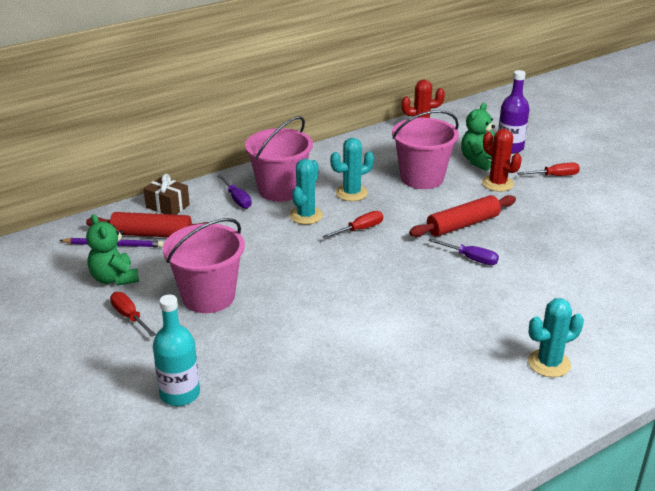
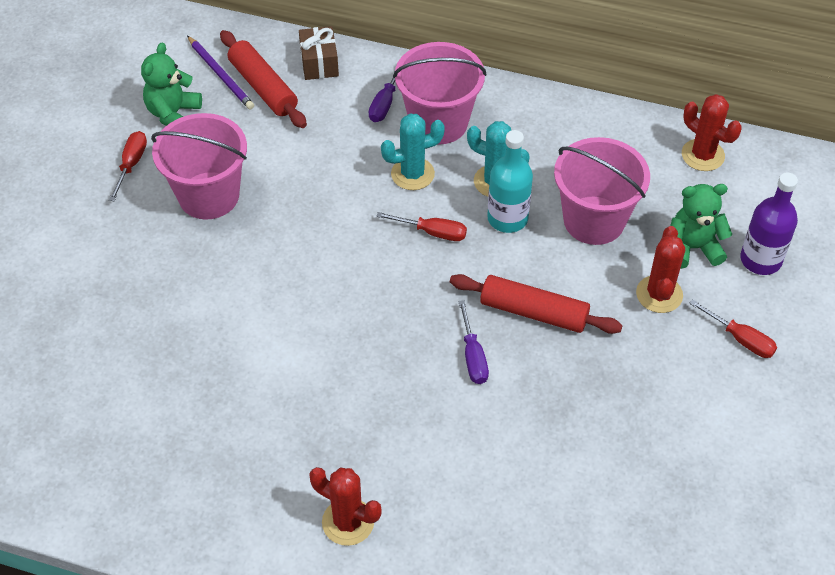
camera: 50 degrees right, 20 degrees up
(180, 394) = (64, 271): turquoise bottle -> turquoise bottle (507, 218)
(549, 363) = (348, 522): turquoise cactus -> red cactus

